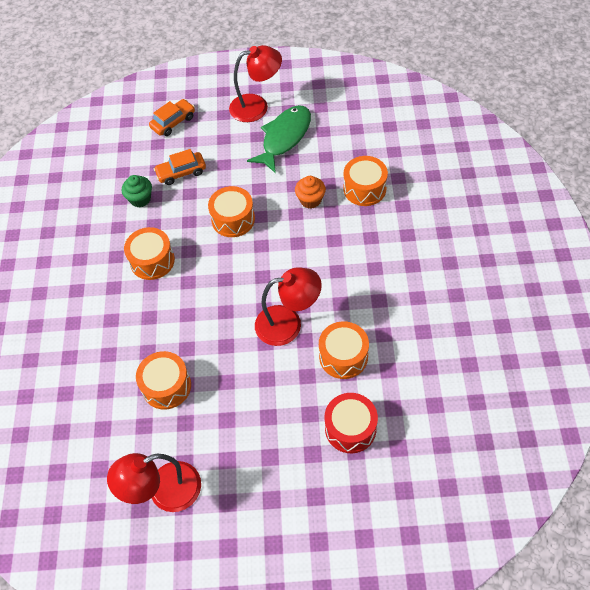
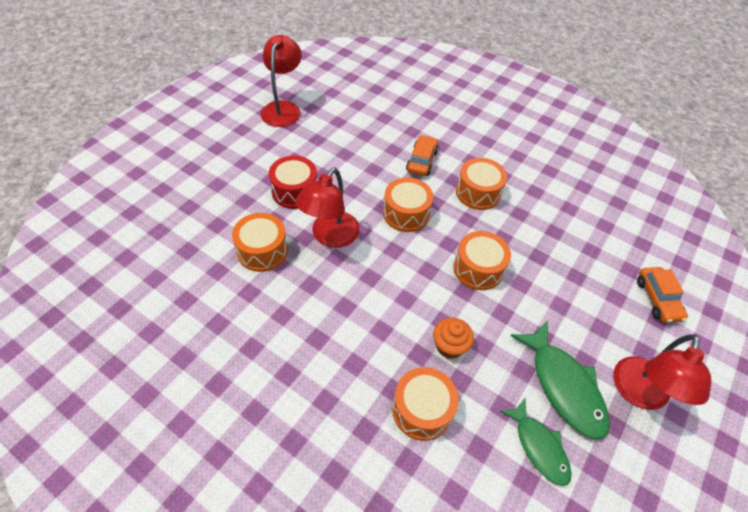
camera: 120 degrees right, 5 degrees down
(140, 199) = (558, 220): green cupcake -> none
(166, 386) = (354, 144): orange drum -> orange drum (406, 213)
(181, 172) = (573, 265): orange car -> orange car (421, 161)
(333, 132) = (539, 446): none -> green fish
(350, 428) = (206, 215): red drum -> red drum (295, 191)

